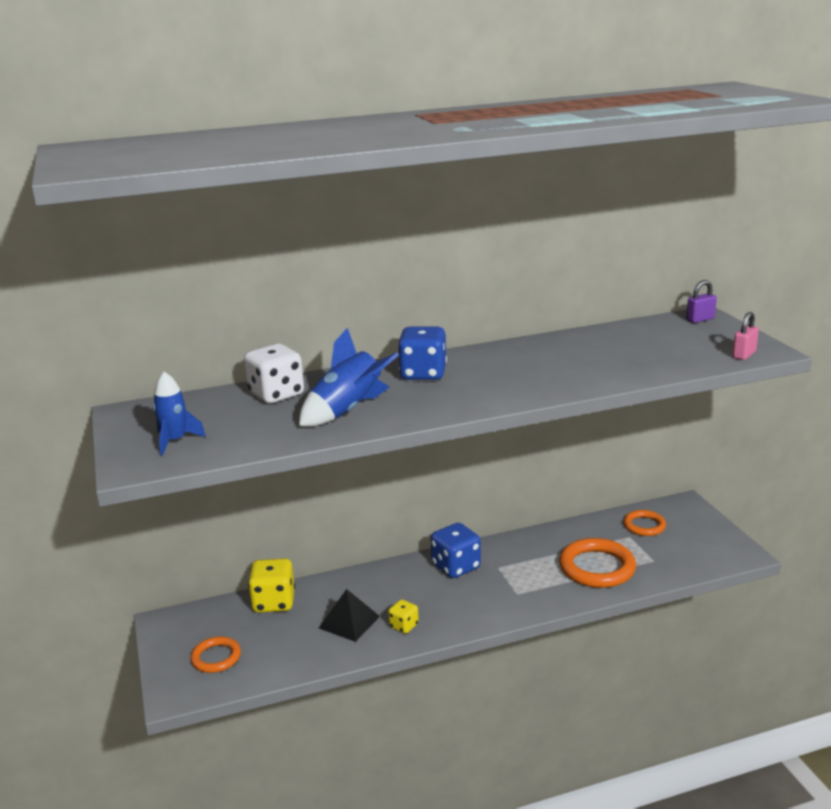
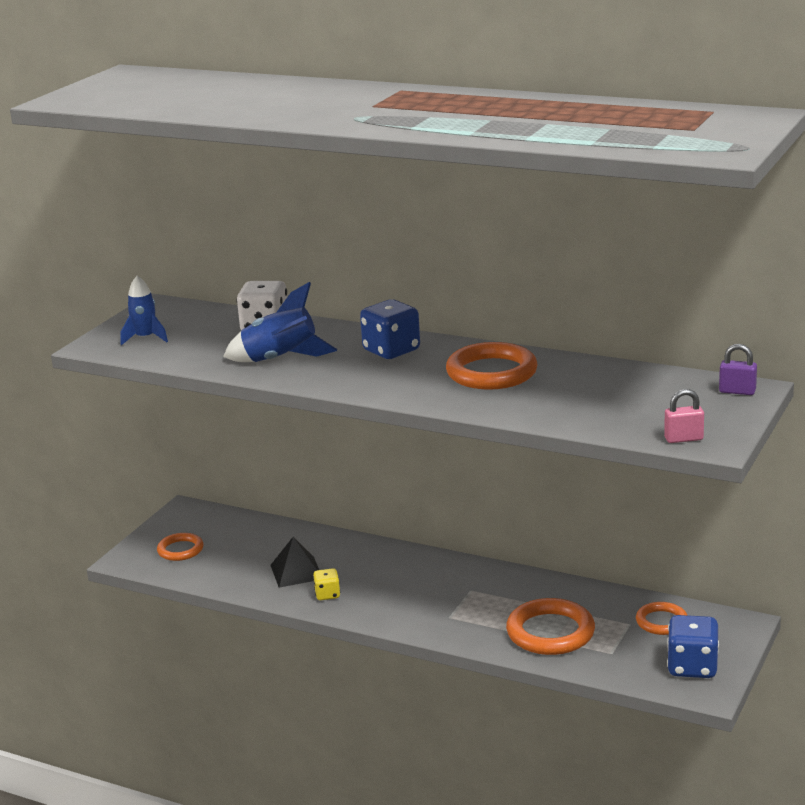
camera: 45 degrees right, 0 degrees up
(274, 602) = (270, 531): yellow dice -> none
(456, 567) = (438, 572): blue dice -> blue dice (692, 667)
(531, 362) = (491, 372): none -> orange ring

